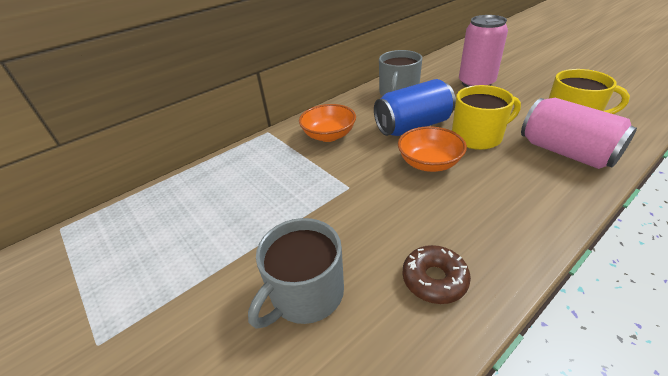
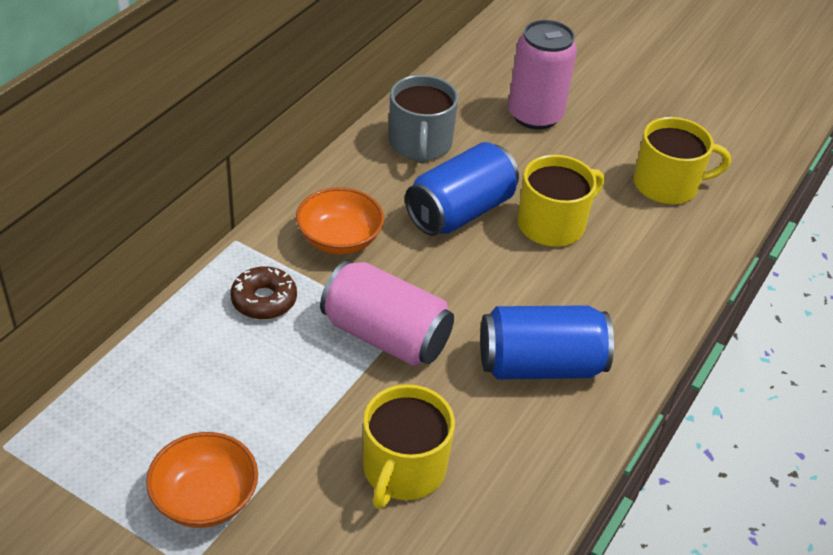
camera: 25 degrees left, 5 degrees up
(306, 293) = (403, 469): grey mug -> yellow mug
(429, 163) = (497, 276): orange bowl -> orange bowl (205, 498)
(434, 279) = (537, 429): brown donut -> brown donut (264, 300)
(449, 227) = (540, 365): none -> blue can
(566, 152) = (662, 241): pink can -> pink can (385, 336)

